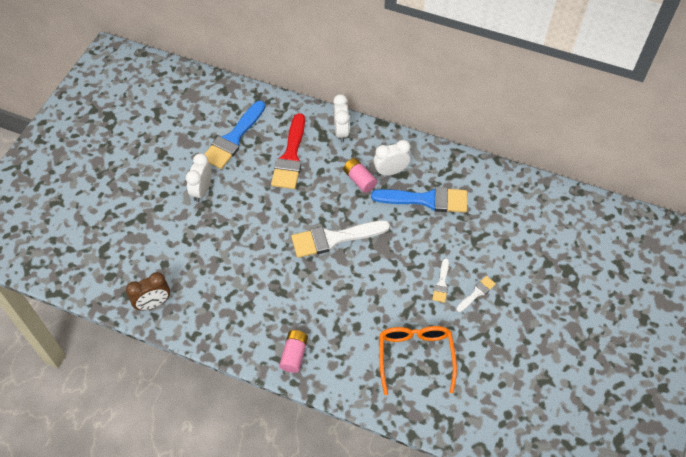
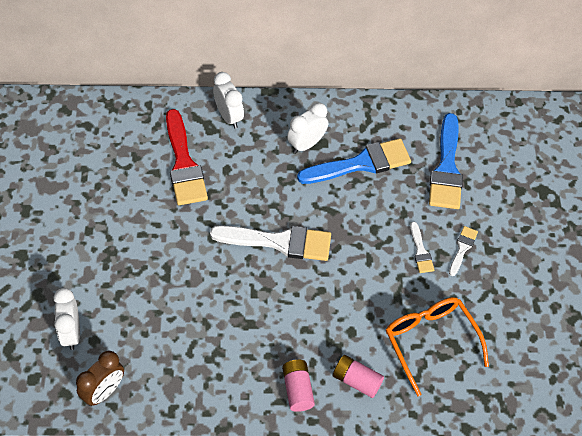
camera: 25 degrees left, 0 degrees up
(202, 190) = (97, 238): white clock -> white clock (71, 333)
(233, 138) = (105, 164): blue brush -> blue brush (446, 168)
(334, 238) = (279, 242): white brush -> white brush turned 135 degrees counterclockwise
(359, 180) = (276, 165): pink battery -> pink battery (356, 380)

